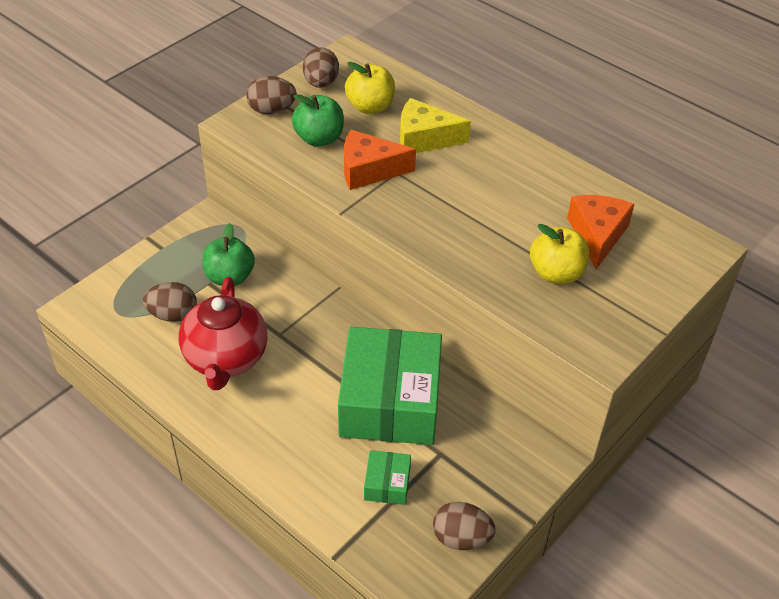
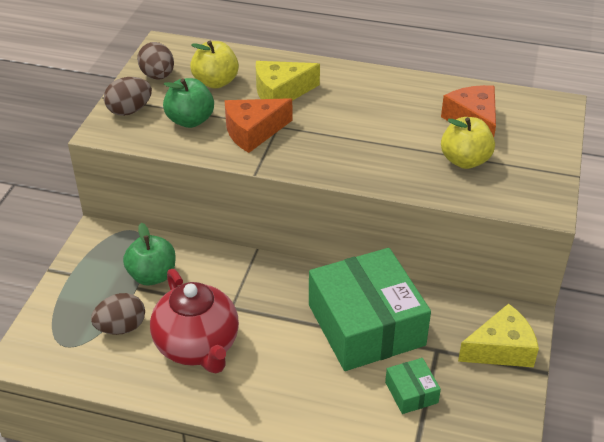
camera: 25 degrees left, 5 degrees down
(461, 538) = (501, 410): brown egg -> none
(504, 479) = (501, 349): none -> yellow cheese

